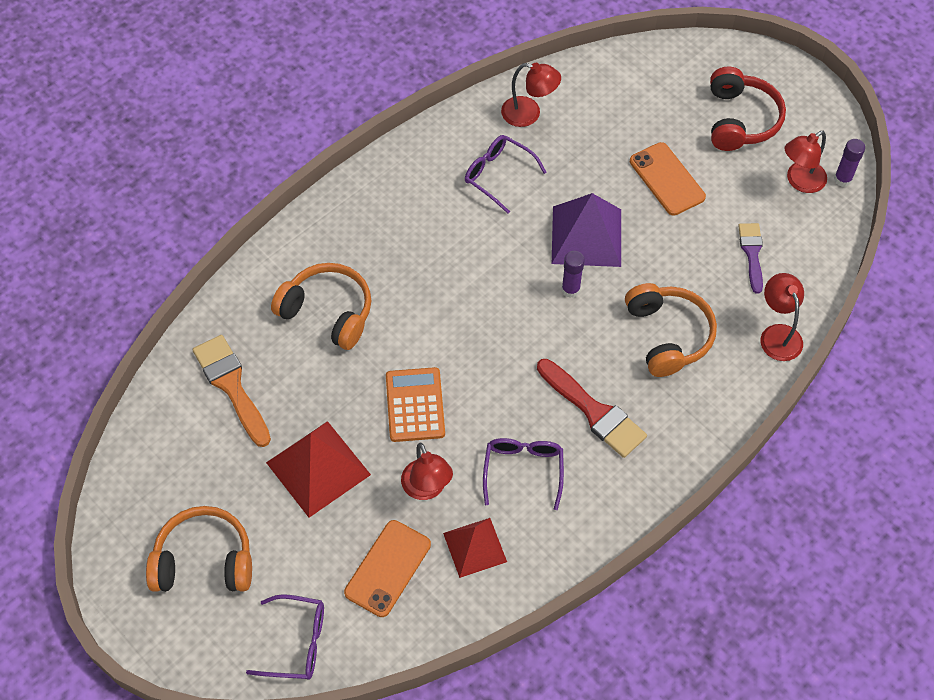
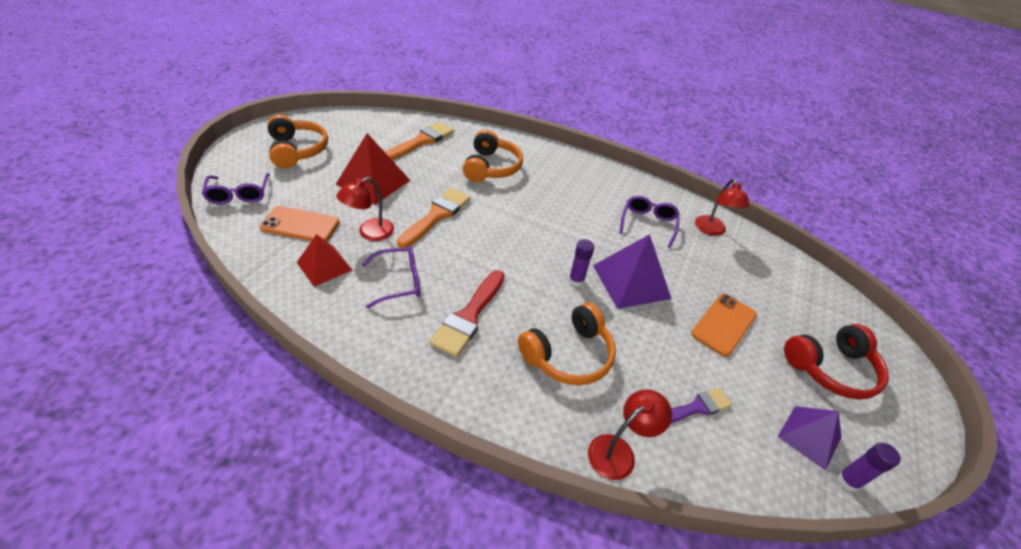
camera: 65 degrees right, 15 degrees down
(415, 405) = (436, 215): orange calculator -> orange brush
(800, 181) = (809, 436): red lamp -> purple pyramid

